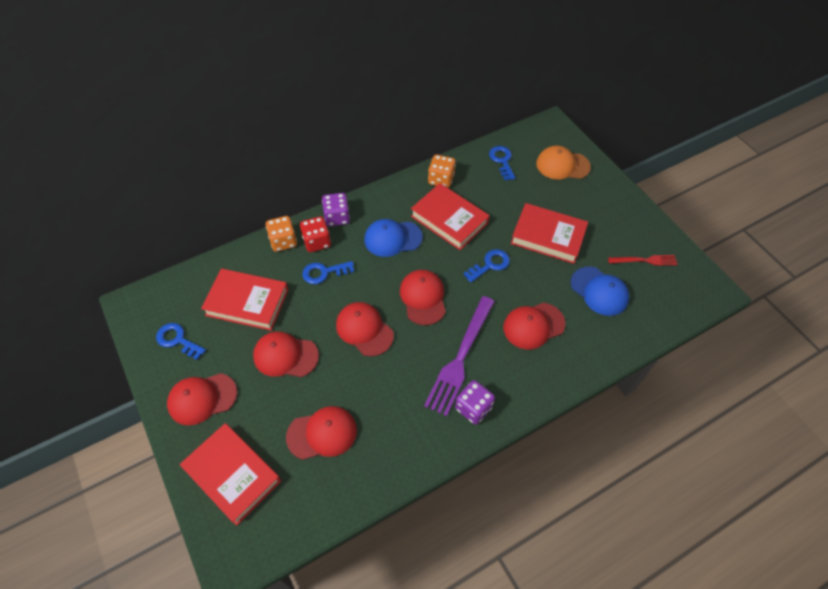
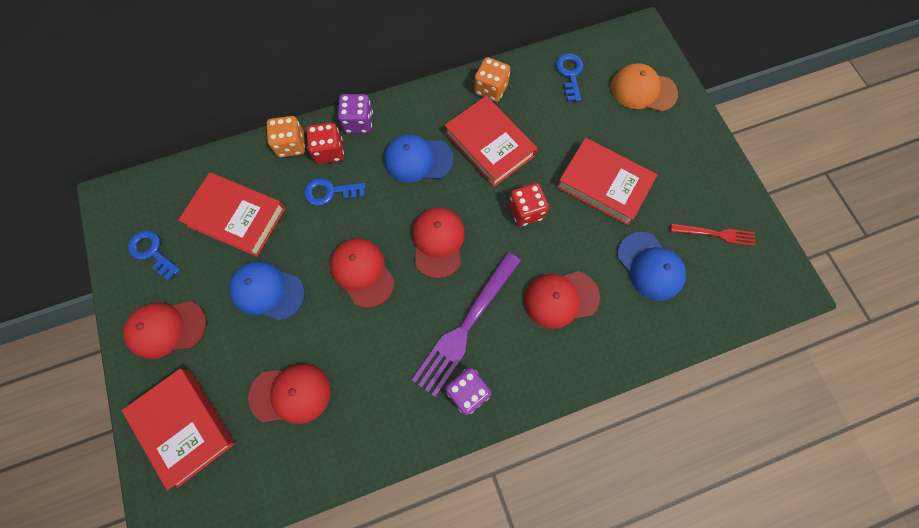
camera: 10 degrees right, 15 degrees up
(285, 356) = (267, 291): red cap -> blue cap
(490, 265) = (525, 211): blue key -> red dice

